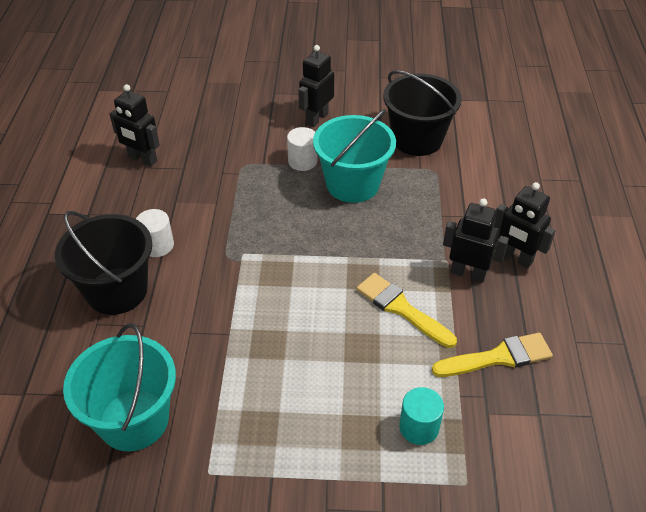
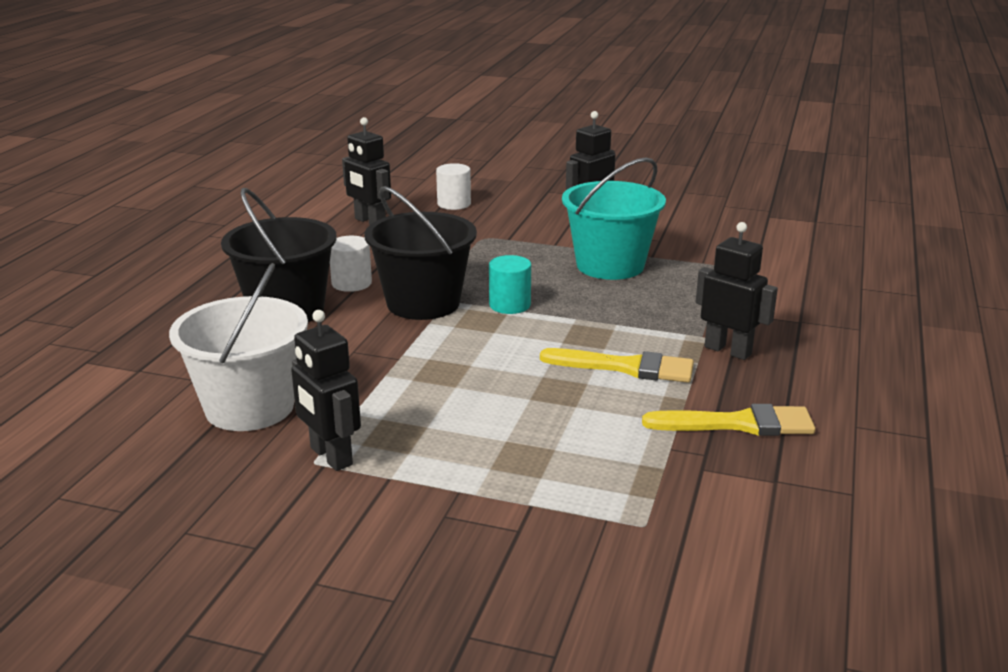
camera: 15 degrees right, 20 degrees down
(134, 420) = (249, 407): turquoise bucket -> white bucket
(302, 161) = (556, 242): white cylinder -> white cylinder (454, 204)
(401, 309) = (625, 367): yellow brush -> yellow brush turned 135 degrees clockwise
(417, 139) = (709, 241): black bucket -> black bucket (423, 303)
(419, 427) = (602, 466): turquoise cylinder -> turquoise cylinder (510, 305)
(515, 258) = (799, 346): black robot -> black robot (330, 456)

